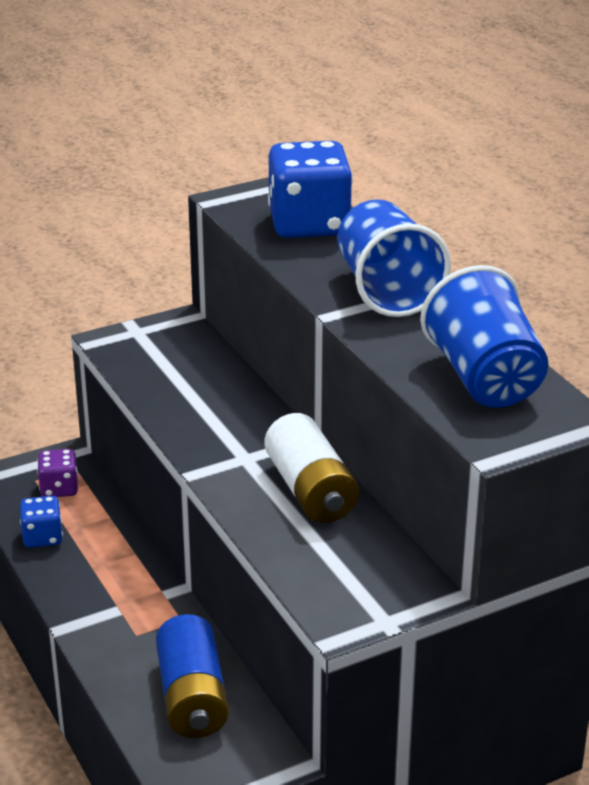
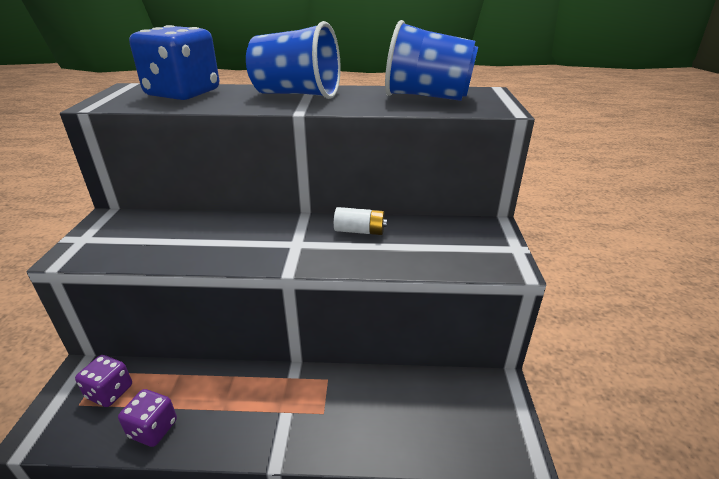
camera: 60 degrees left, 0 degrees up
(42, 537) = (153, 429): blue dice -> purple dice
(192, 697) = (414, 406): blue battery -> none
(311, 490) = (360, 231): white battery -> white battery, size x0.57

